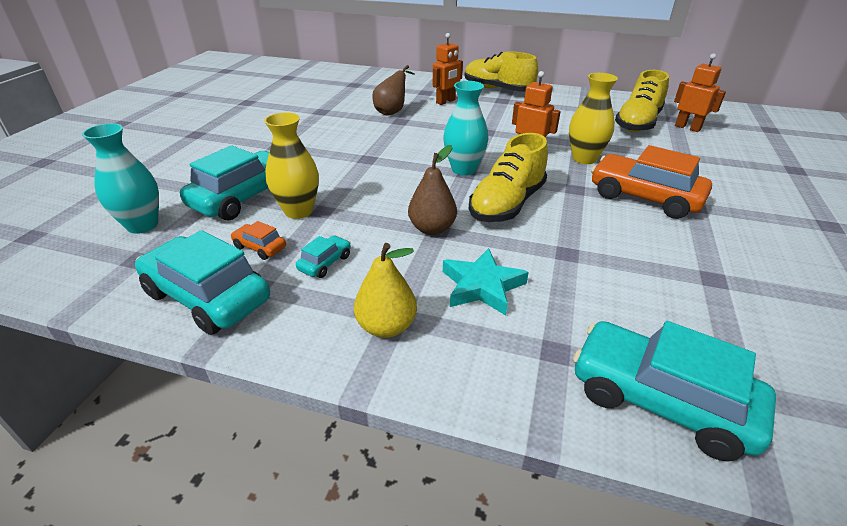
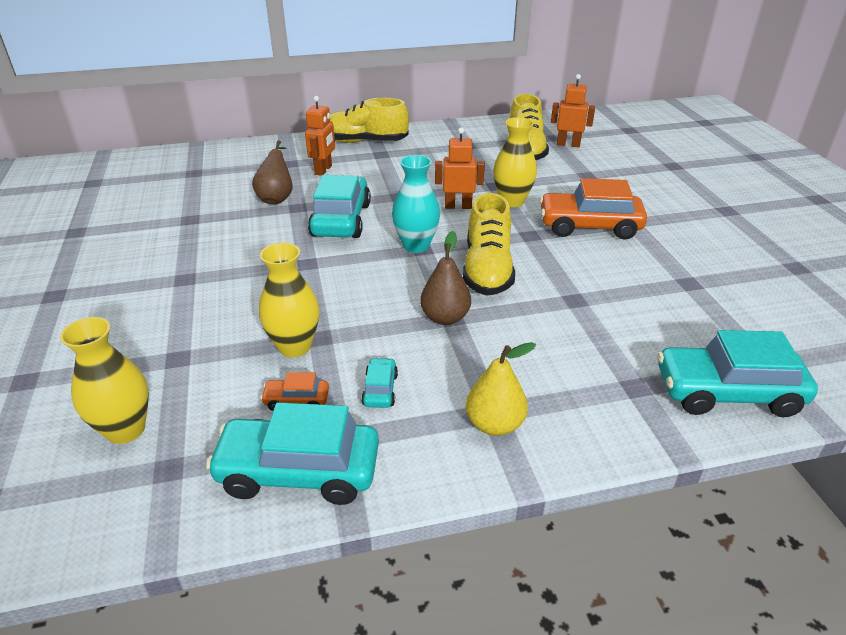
camera: 30 degrees left, 0 degrees up
(142, 225) = (126, 430): turquoise vase -> yellow vase
(243, 197) = (214, 353): turquoise car -> turquoise car (341, 220)
(482, 286) = (536, 356): turquoise star -> none

